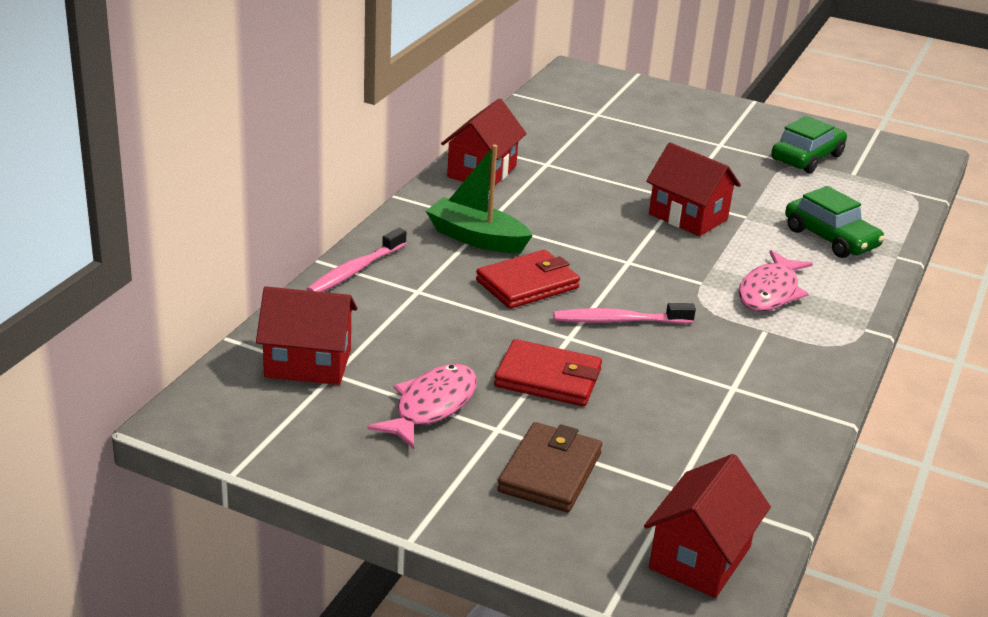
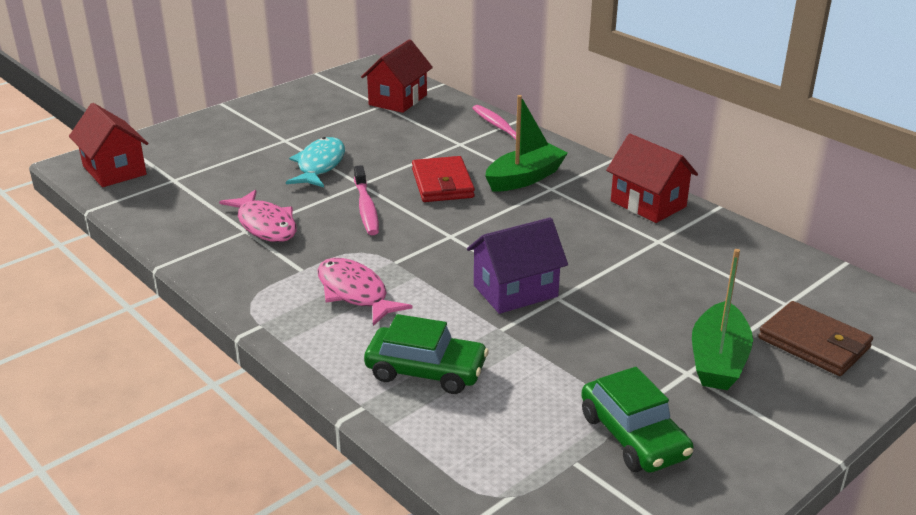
camera: 115 degrees right, 0 degrees up
(431, 406) = (324, 125): pink fish -> pink fish (265, 225)
(548, 378) = (319, 165): red wallet -> turquoise fish
(550, 472) = (230, 146): brown wallet -> brown wallet (814, 343)
(619, 321) = (366, 208): pink toothbrush -> pink toothbrush turned 150 degrees clockwise
(688, 217) = (515, 291): red house -> purple house
(694, 135) = (718, 360): none -> green boat
(830, 238) = (426, 371): green car -> green car turned 150 degrees counterclockwise

